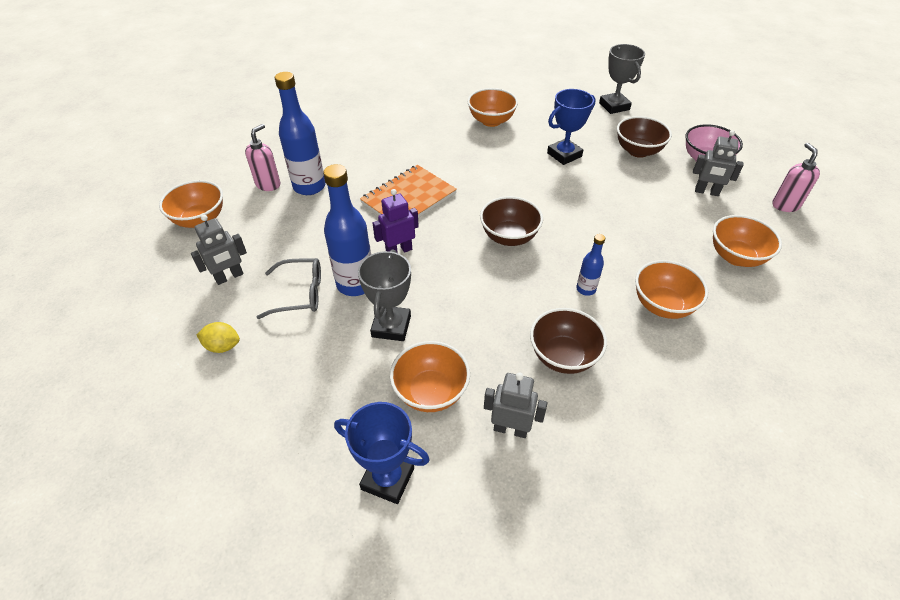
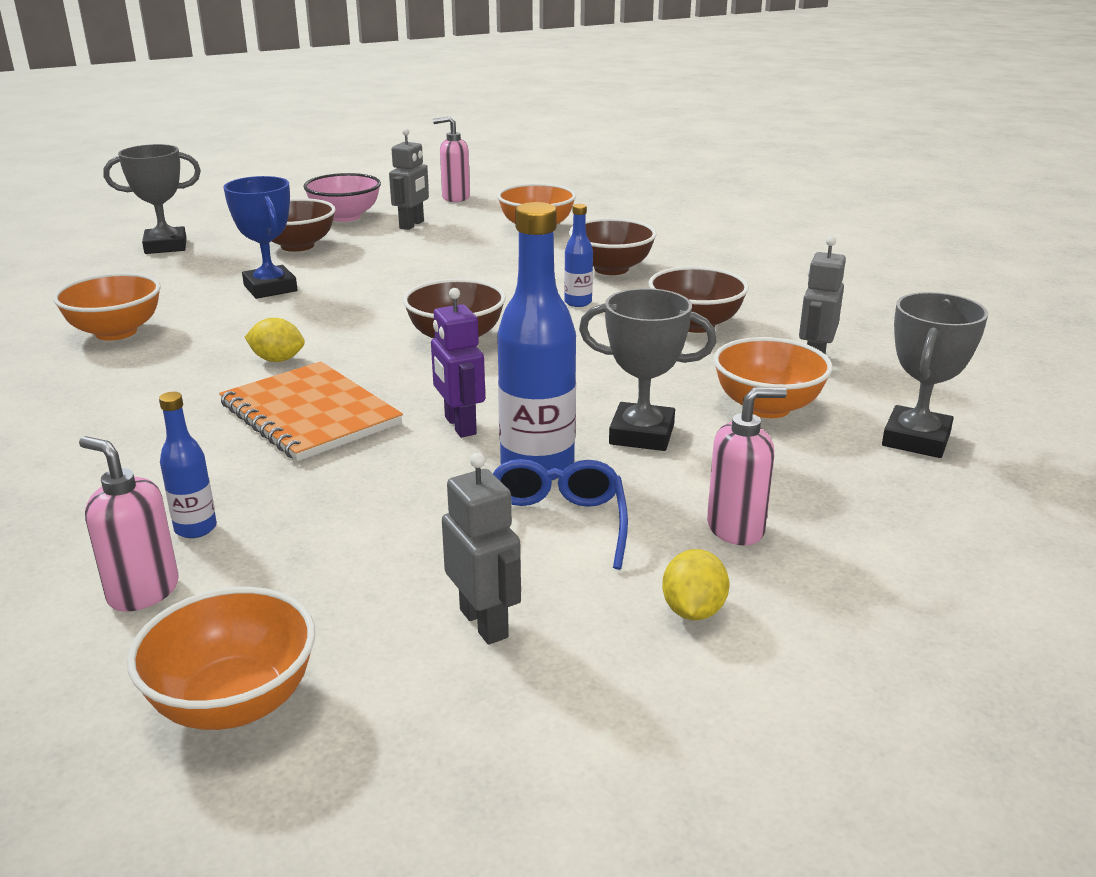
camera: 85 degrees left, 20 degrees down
(288, 366) = (736, 528): none -> pink soap dispenser
(300, 294) = (554, 525): grey glasses -> blue glasses
(309, 187) = (195, 528): blue bottle -> blue bottle, size x0.51
(388, 478) = (916, 439): blue trophy -> grey trophy
(468, 176) = (277, 360): none -> yellow lemon
(662, 305) = (611, 269): orange bowl -> brown bowl

